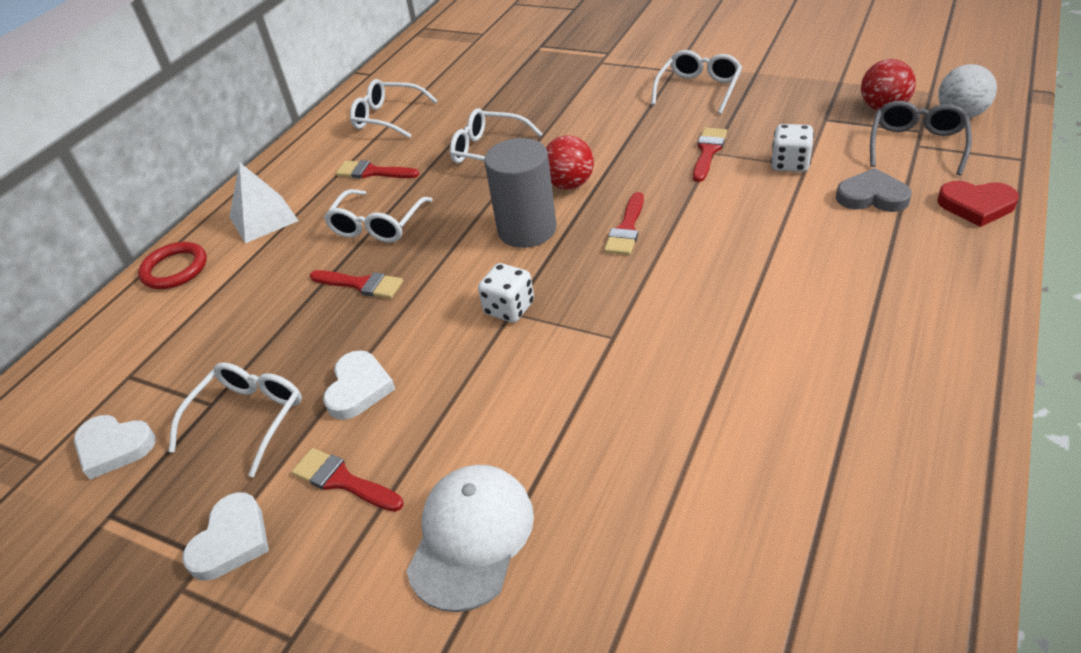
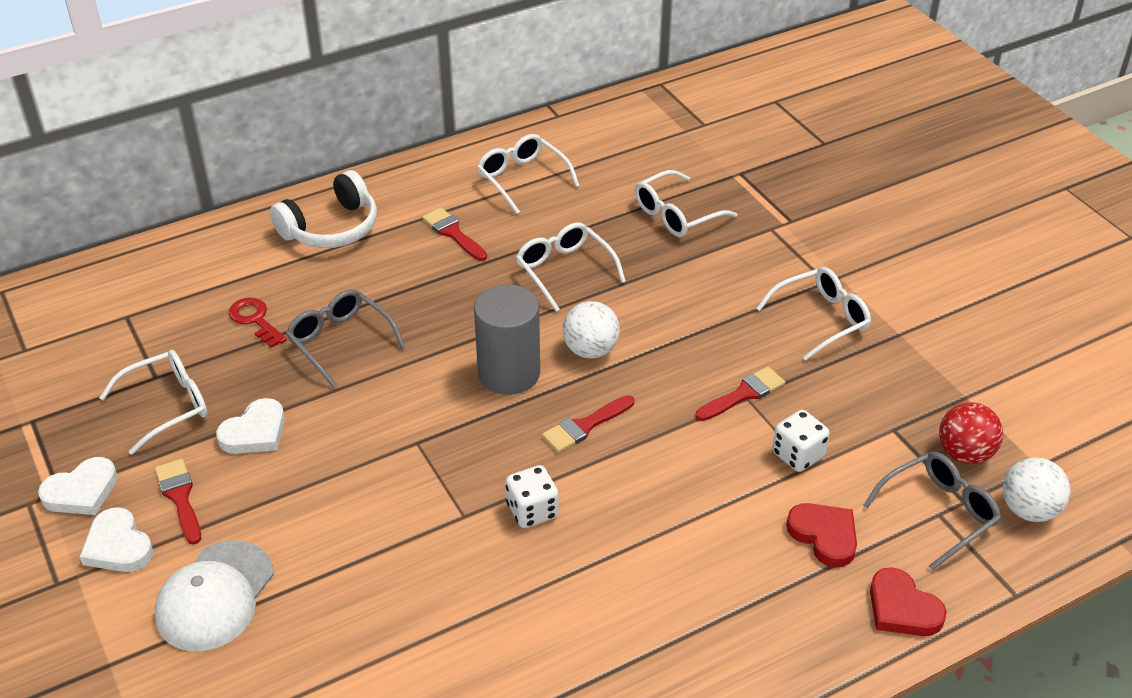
camera: 30 degrees right, 0 degrees up
(114, 447) = (73, 370): white heart -> white heart (118, 546)
(175, 269) = (230, 237): red ring -> none
(263, 218) = (331, 228): white pyramid -> white headphones
(264, 311) = (255, 320): none -> red key
(361, 284) = (340, 341): red brush -> grey glasses
(377, 225) = (404, 292): white glasses -> white glasses (676, 214)
(471, 537) = (215, 596): white cap -> white cap turned 150 degrees clockwise
(509, 308) = (419, 438): white dice -> white dice (532, 511)
(569, 184) = (590, 350): red ball -> white ball
(872, 196) = (824, 536): grey heart -> red heart

